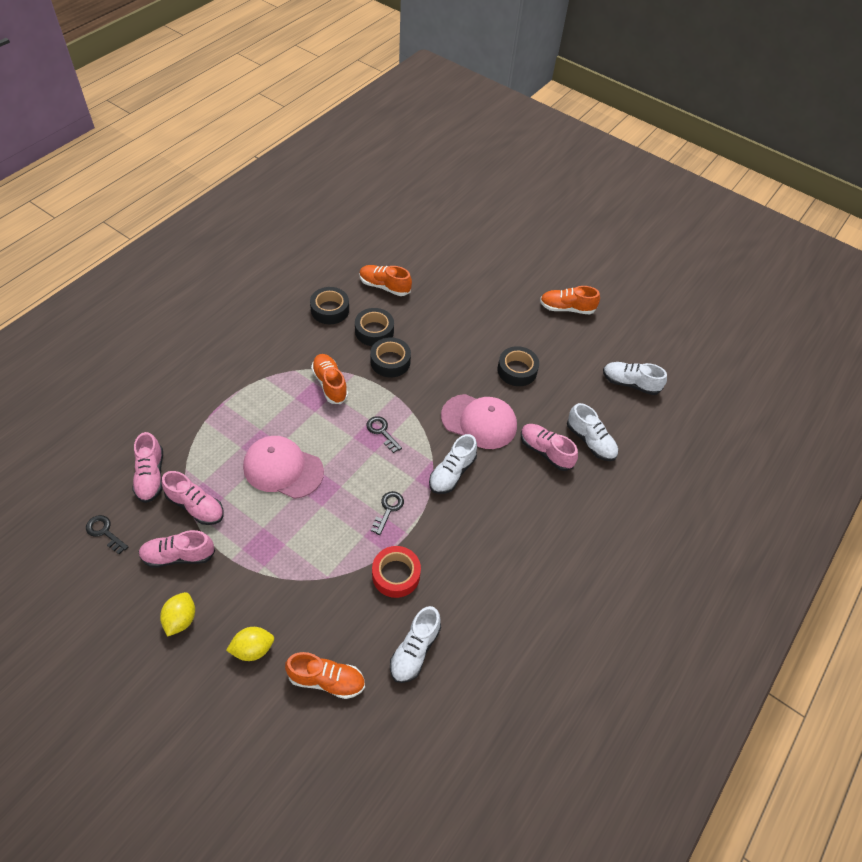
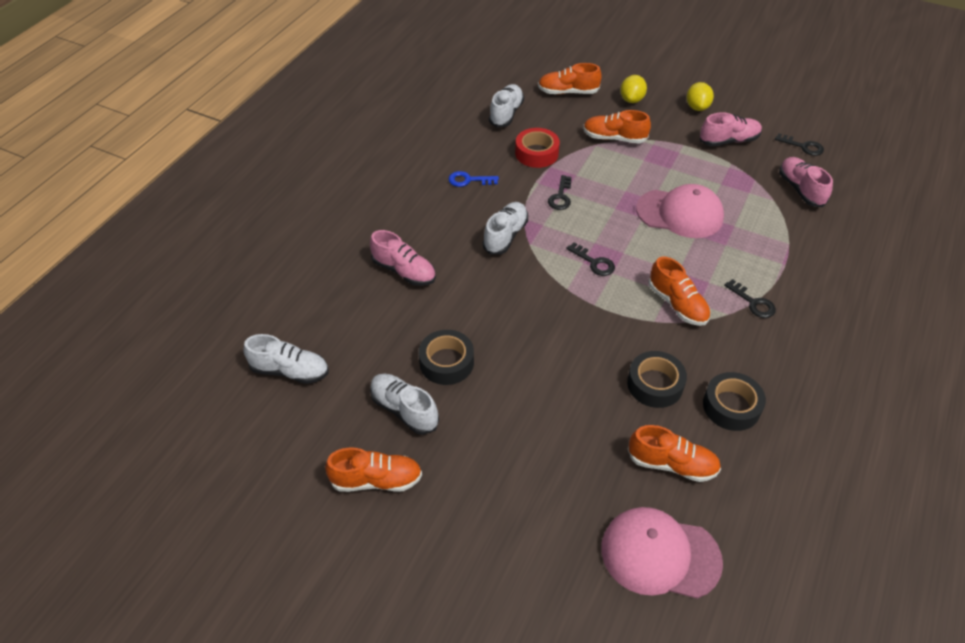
camera: 175 degrees right, 5 degrees down
(196, 506) = (741, 174): pink shoe -> none
(253, 649) = (631, 100): yellow lemon -> yellow lemon turned 45 degrees counterclockwise
(270, 375) = (753, 302): none -> black key
(302, 583) = (614, 138): none -> orange shoe
(390, 361) = (616, 345): black tape -> none
(475, 548) = (469, 180): none -> blue key
(479, 421) = (486, 291): pink cap -> pink cap (660, 554)
(590, 441) = (350, 290): white shoe -> white shoe (404, 410)

